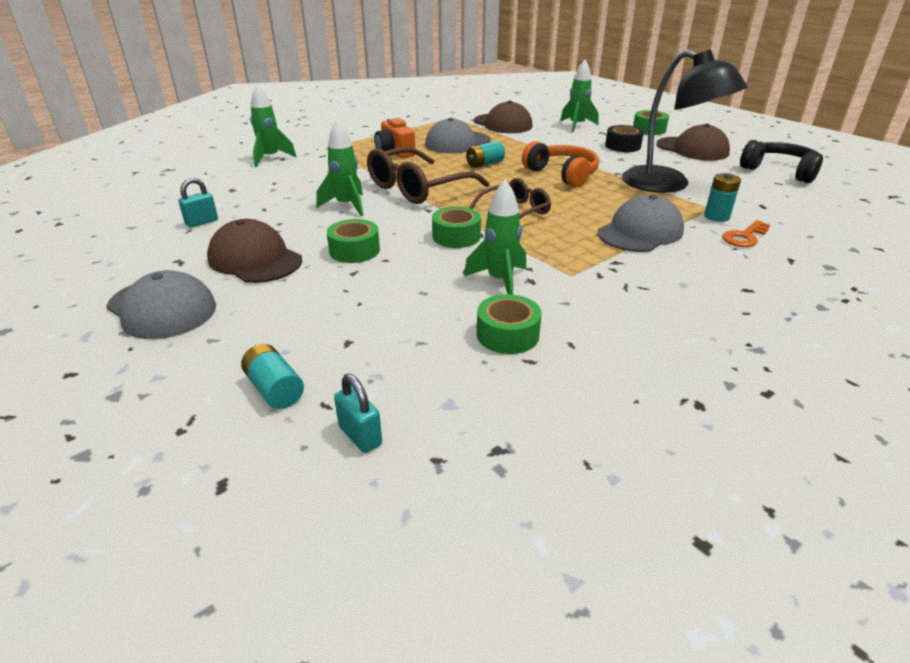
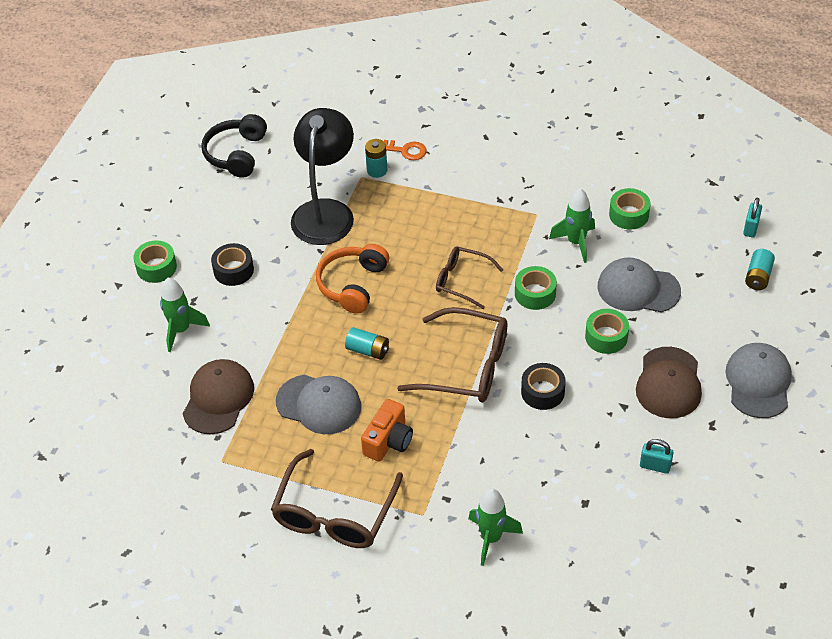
camera: 120 degrees left, 15 degrees up
(346, 206) = (542, 392): green rocket -> black tape
(368, 130) = (334, 513): none -> brown glasses
(640, 232) = (441, 201): grey cap -> grey cap (638, 289)
(692, 149) = (208, 219): brown cap -> none

